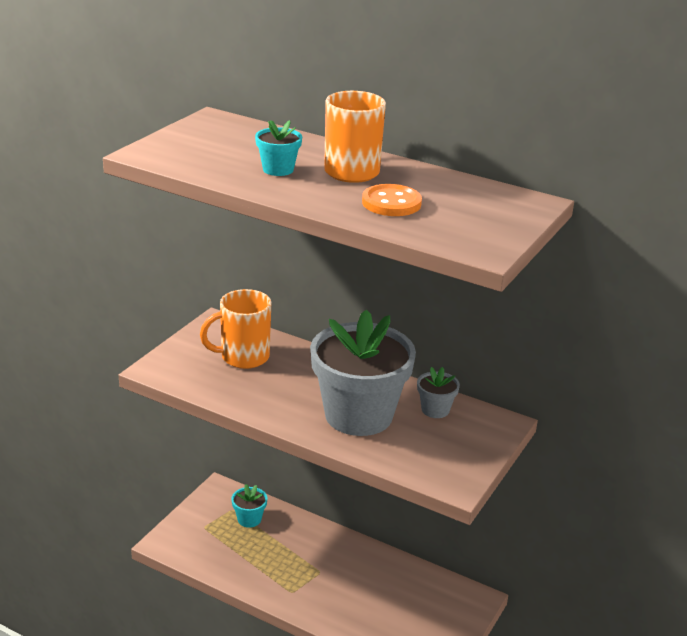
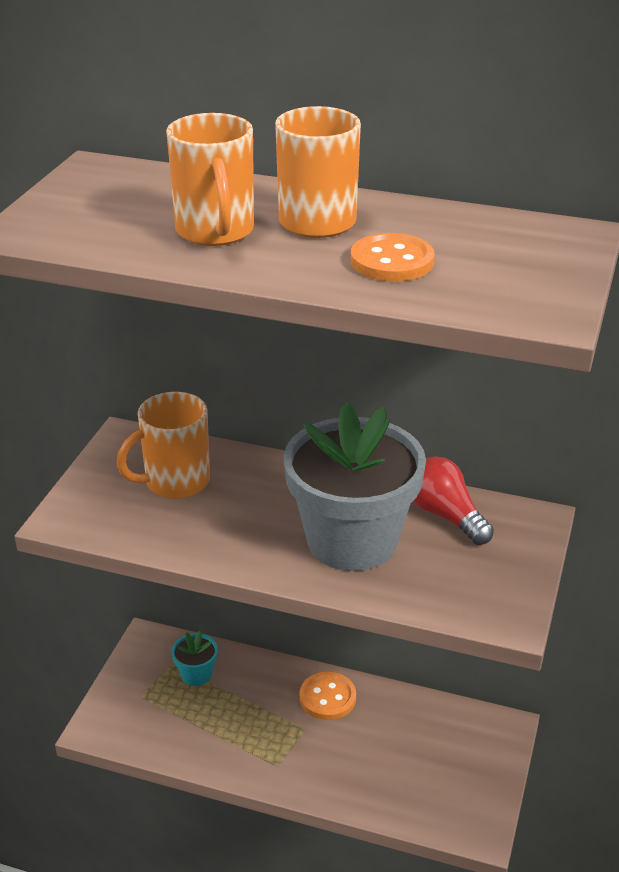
camera: 10 degrees left, 5 degrees up
(278, 169) = (215, 232): turquoise flower pot -> orange mug
(344, 553) = (327, 697): none -> orange button
(435, 410) = (446, 515): grey flower pot -> red light bulb

